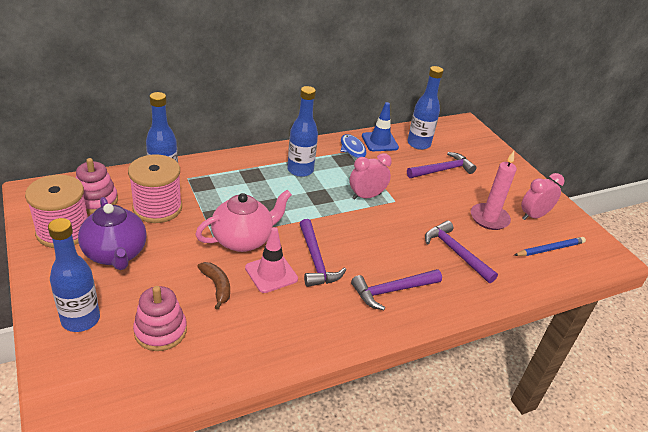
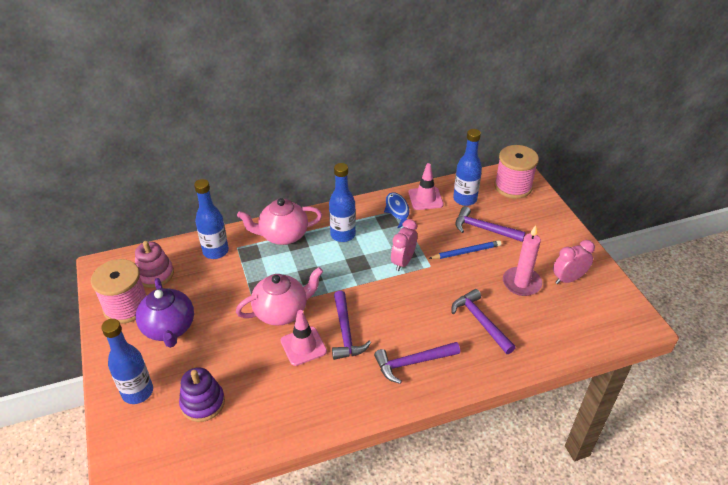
camera: 10 degrees right, 5 degrees up
(157, 208) = (208, 280): pink spool -> pink spool (513, 186)
(160, 331) = (203, 403): pink stacking toy -> purple stacking toy
(217, 286) = (254, 360): brown banana -> none
(236, 169) = (283, 235): none -> pink teapot
(366, 196) = (403, 262): pink clock -> pink clock turned 45 degrees counterclockwise
(379, 142) = (425, 198): blue traffic cone -> pink traffic cone
(442, 170) = (484, 229): purple hammer -> purple hammer turned 135 degrees counterclockwise
(550, 249) = (577, 316): blue pencil -> blue pencil (466, 252)

